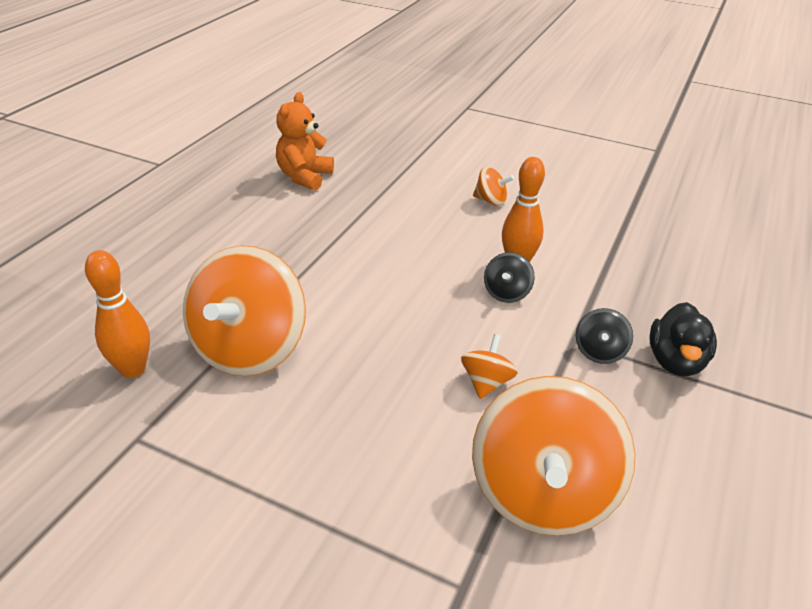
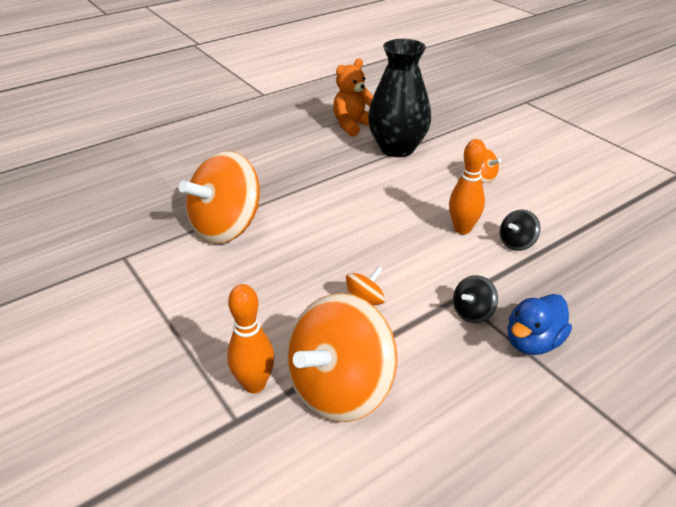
camera: 30 degrees right, 0 degrees up
(133, 369) = (151, 217): orange bowling pin -> orange bowling pin (254, 384)
(377, 192) = (397, 148): none -> black vase
(506, 293) = (434, 247): black spinning top -> black spinning top (516, 243)
(675, 361) = (532, 342): black duck -> blue duck

